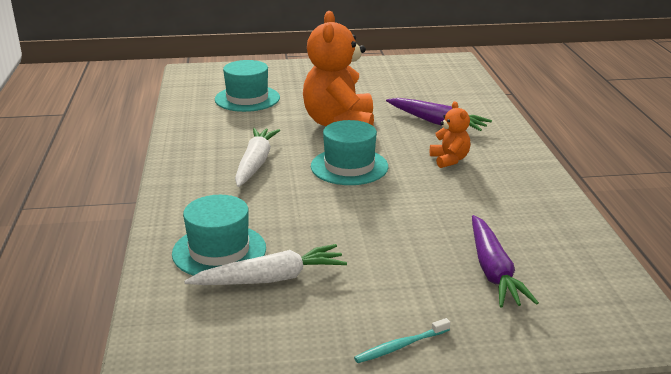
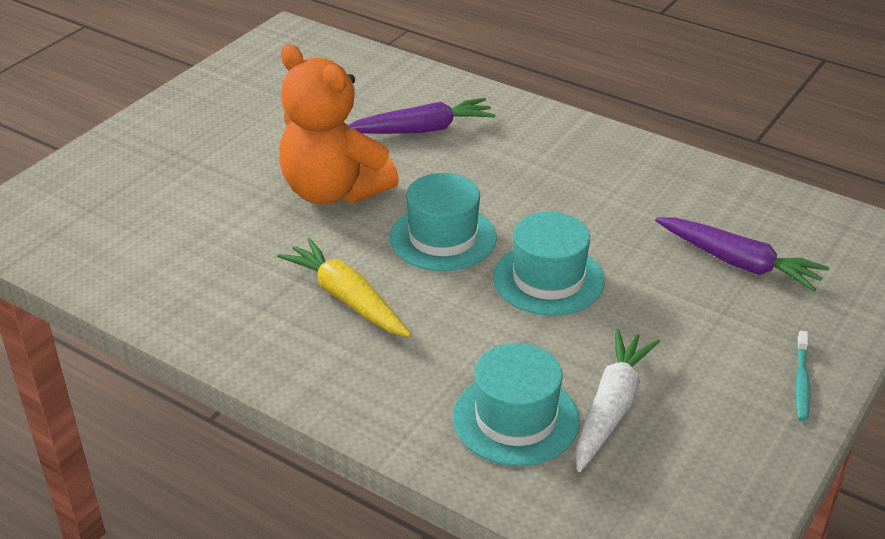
camera: 50 degrees left, 10 degrees up
(247, 98) = (158, 220): turquoise hat -> turquoise hat (548, 279)
(255, 163) = (347, 298): white carrot -> yellow carrot
(449, 160) = (512, 169): orange teddy bear -> none

